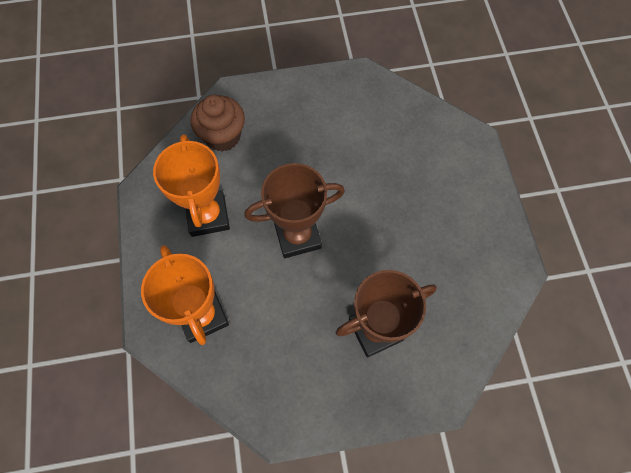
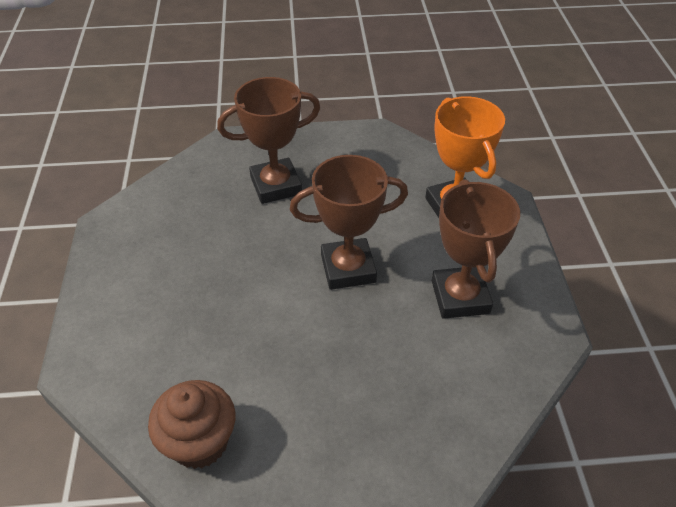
camera: 175 degrees left, 20 degrees down
(208, 216) = (460, 297): orange trophy -> brown trophy
(222, 136) = (452, 401): brown cupcake -> brown cupcake (199, 442)

